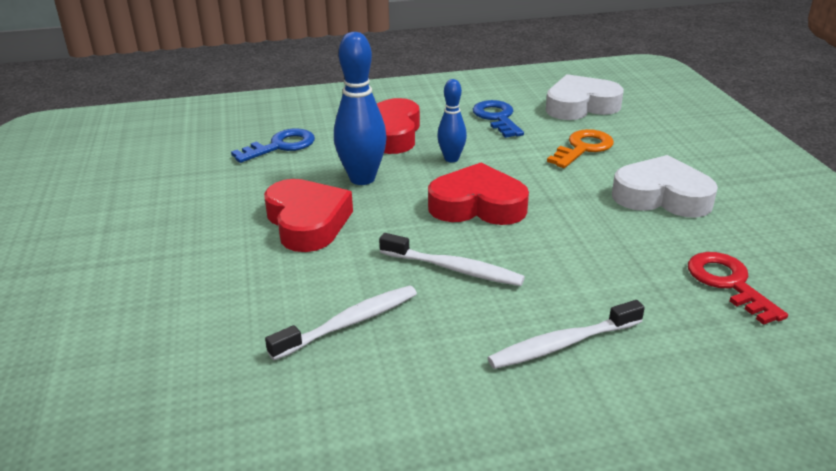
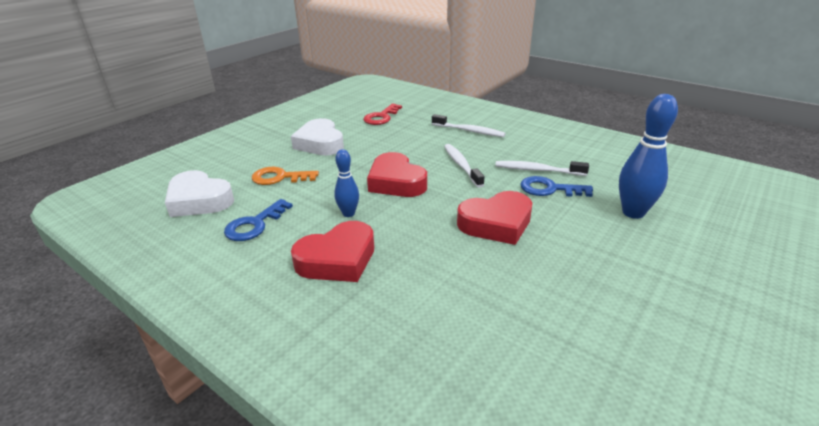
camera: 130 degrees left, 0 degrees up
(281, 146) = (427, 305): blue key -> blue key (549, 189)
(307, 222) = (496, 223): red heart -> red heart turned 135 degrees counterclockwise
(362, 178) = (421, 233): blue bowling pin -> blue bowling pin (633, 212)

